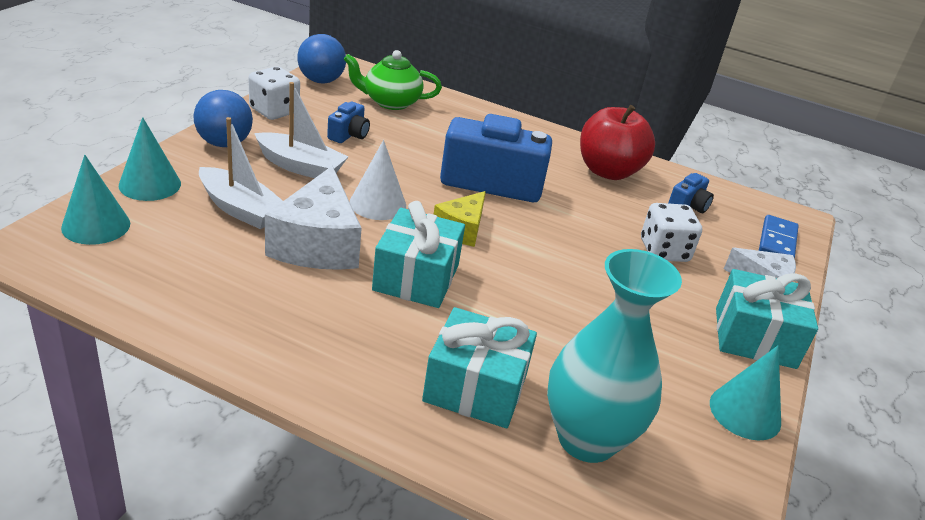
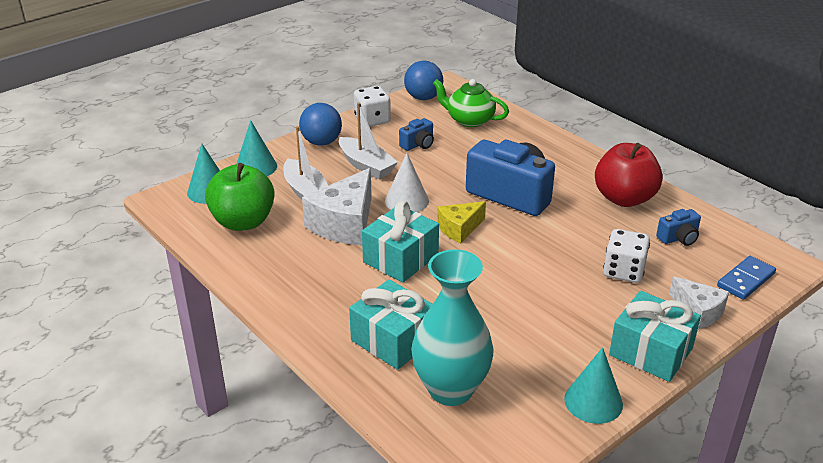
camera: 30 degrees right, 0 degrees up
(172, 261) = (243, 222): none -> green apple

